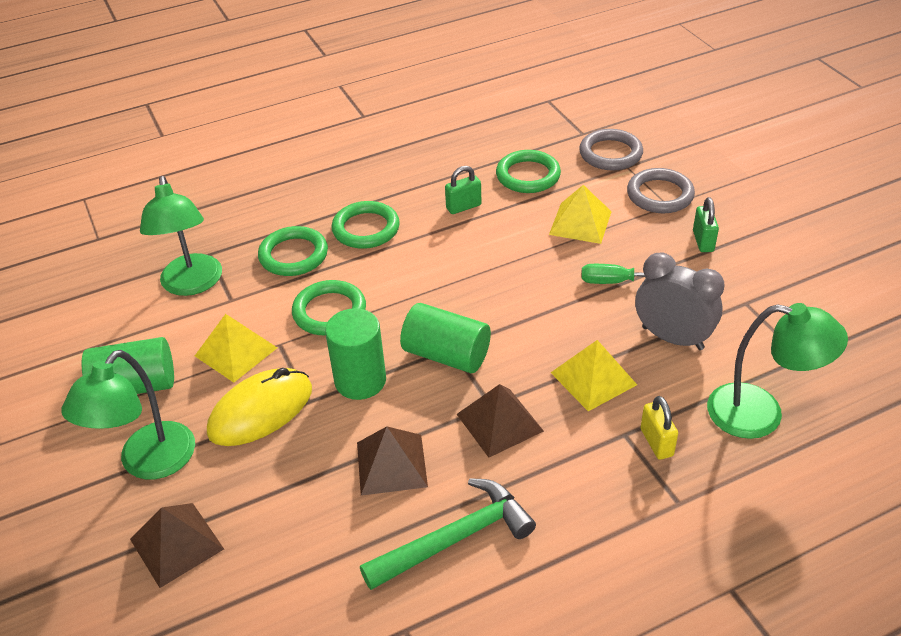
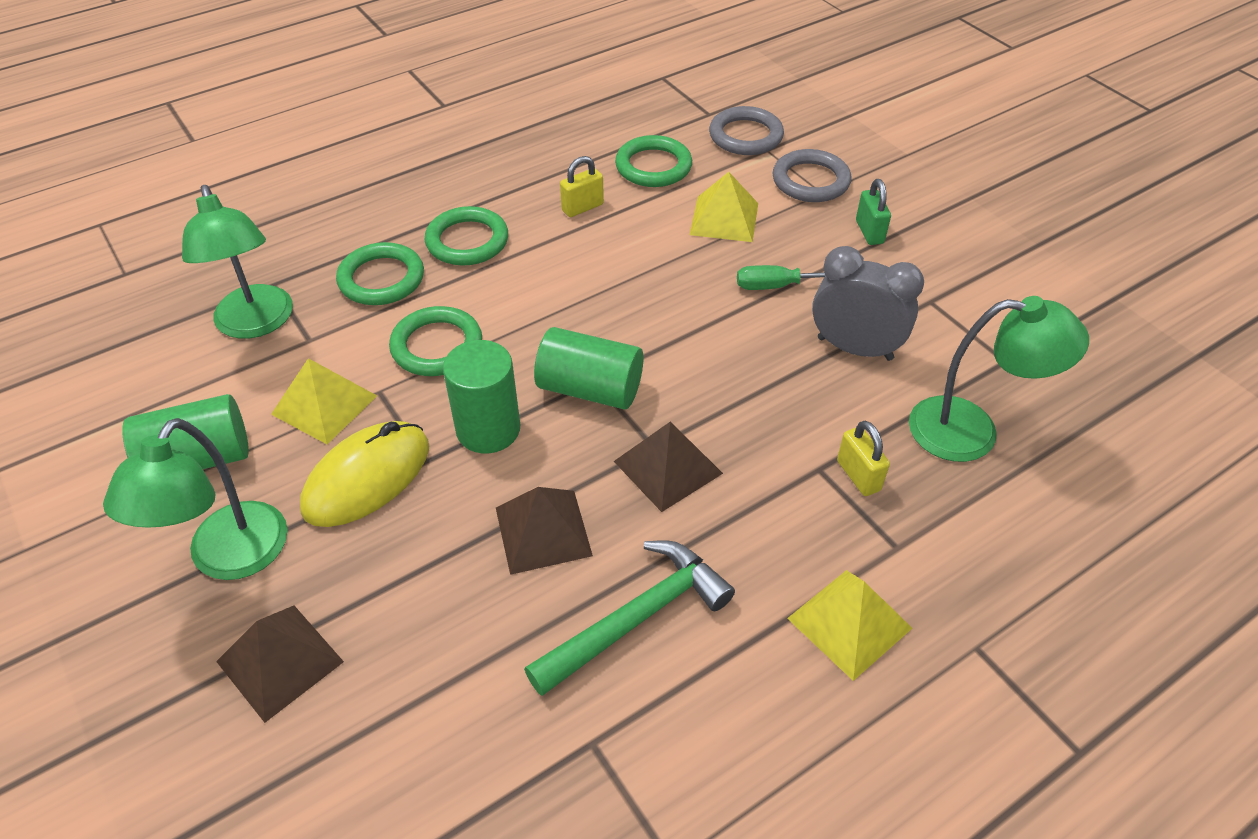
camera: 10 degrees left, 5 degrees up
(463, 207) = (582, 207): green padlock -> yellow padlock
(593, 378) = (771, 404): yellow pyramid -> yellow pyramid (849, 623)

